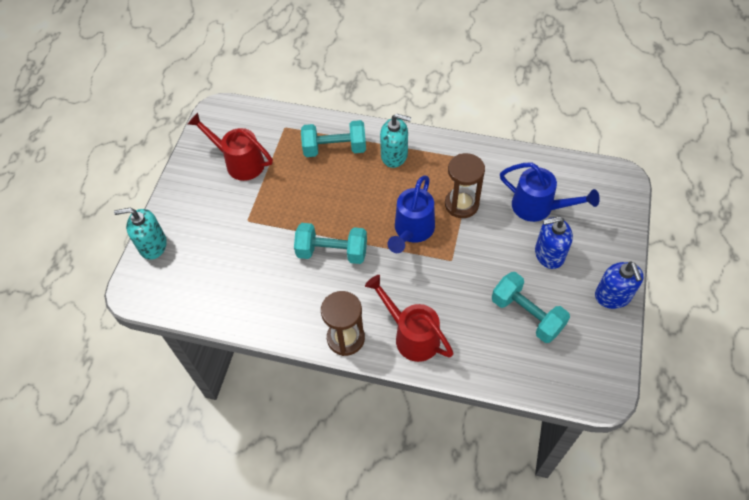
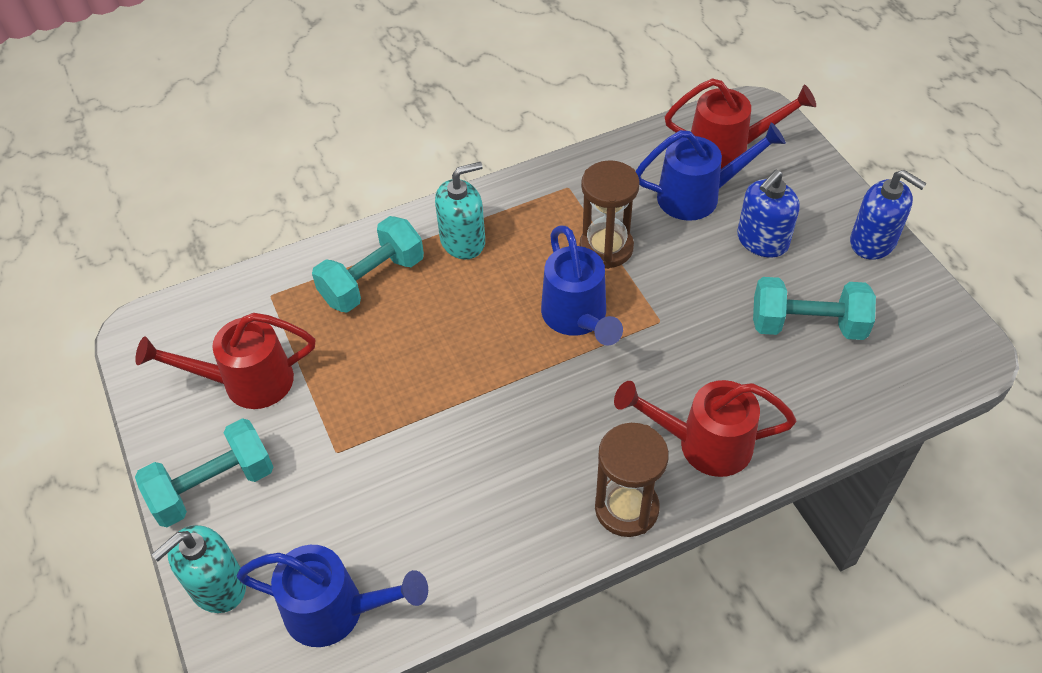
camera: 40 degrees left, 5 degrees down
(186, 290) = (335, 610): none -> blue watering can
(332, 252) = (500, 413): turquoise dumbbell -> turquoise dumbbell (213, 487)
(582, 191) = (727, 149): none -> red watering can

